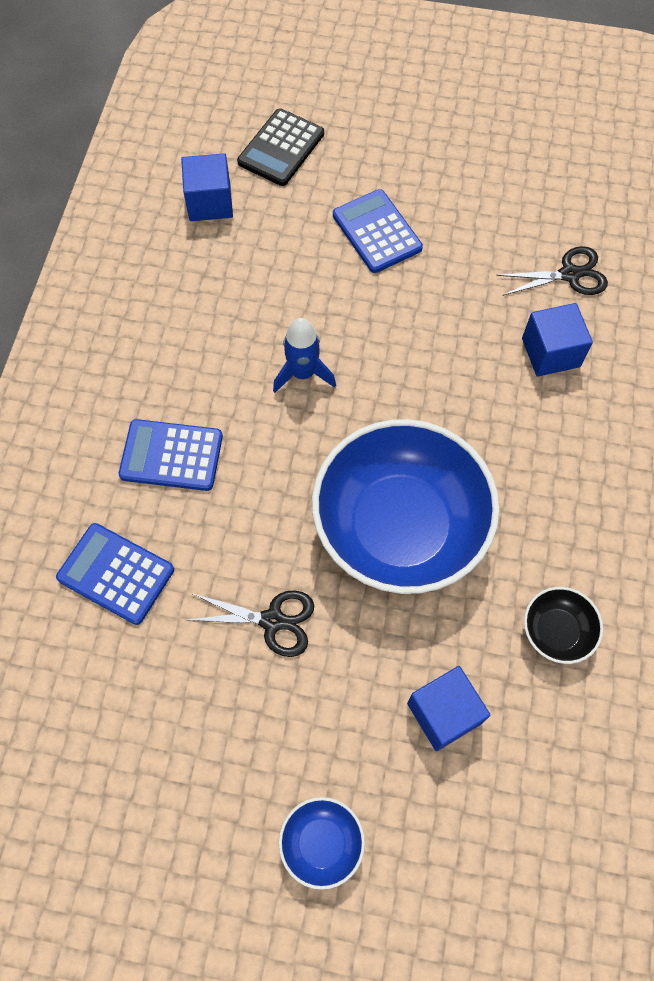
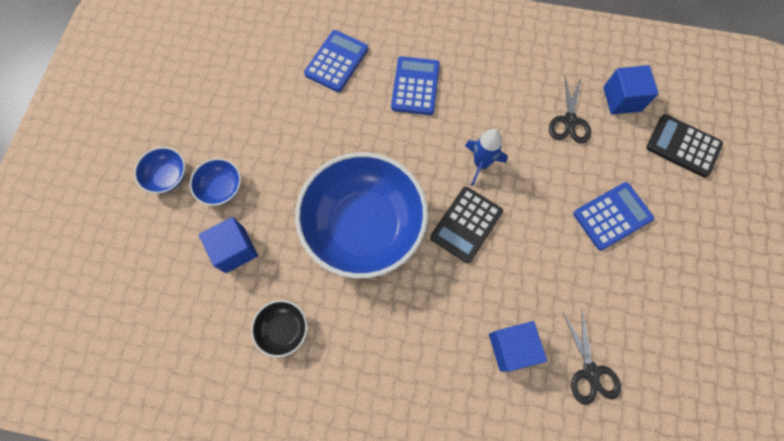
camera: 90 degrees right, 5 degrees up
(272, 620) = (302, 148): black scissors -> black scissors (569, 121)
(342, 746) = (221, 188): none -> blue bowl
(393, 395) = (466, 224): none -> black calculator

